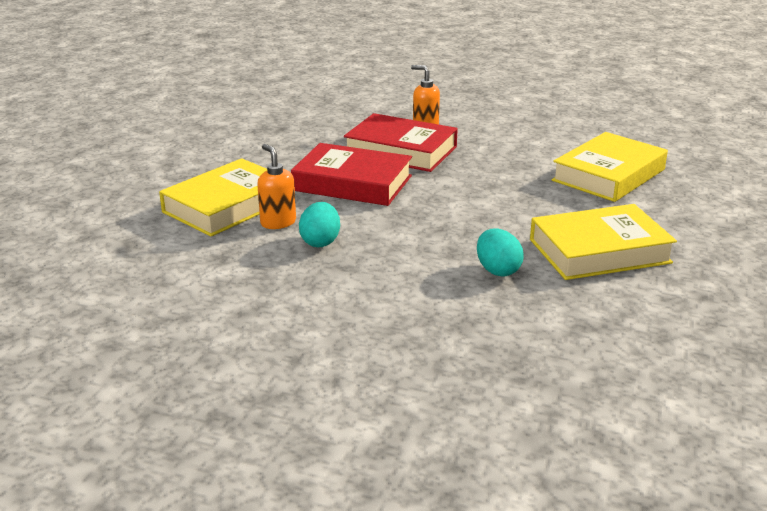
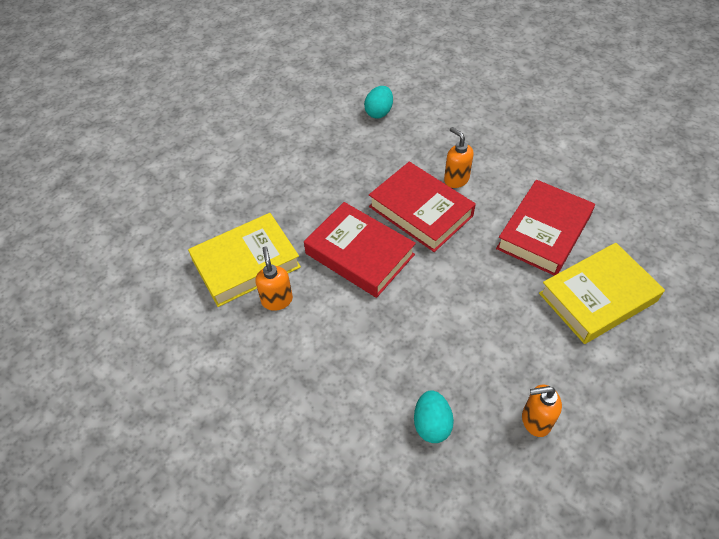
camera: 20 degrees right, 25 degrees up
(320, 242) = (300, 338): turquoise egg -> turquoise egg (379, 112)
(532, 147) = (543, 232): none -> red book
(599, 251) = (535, 421): yellow book -> orange soap dispenser

